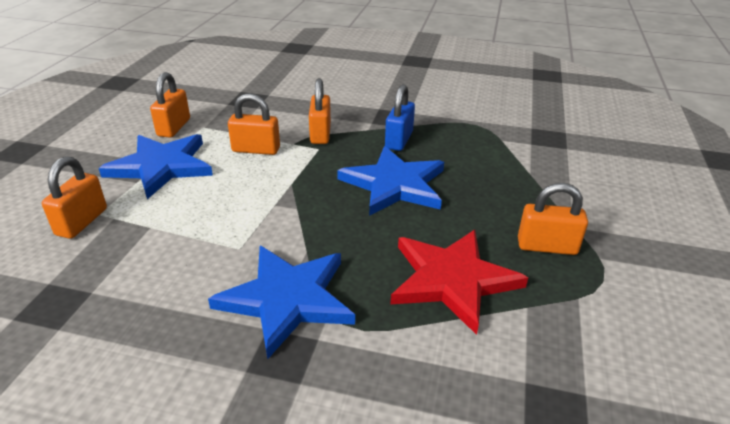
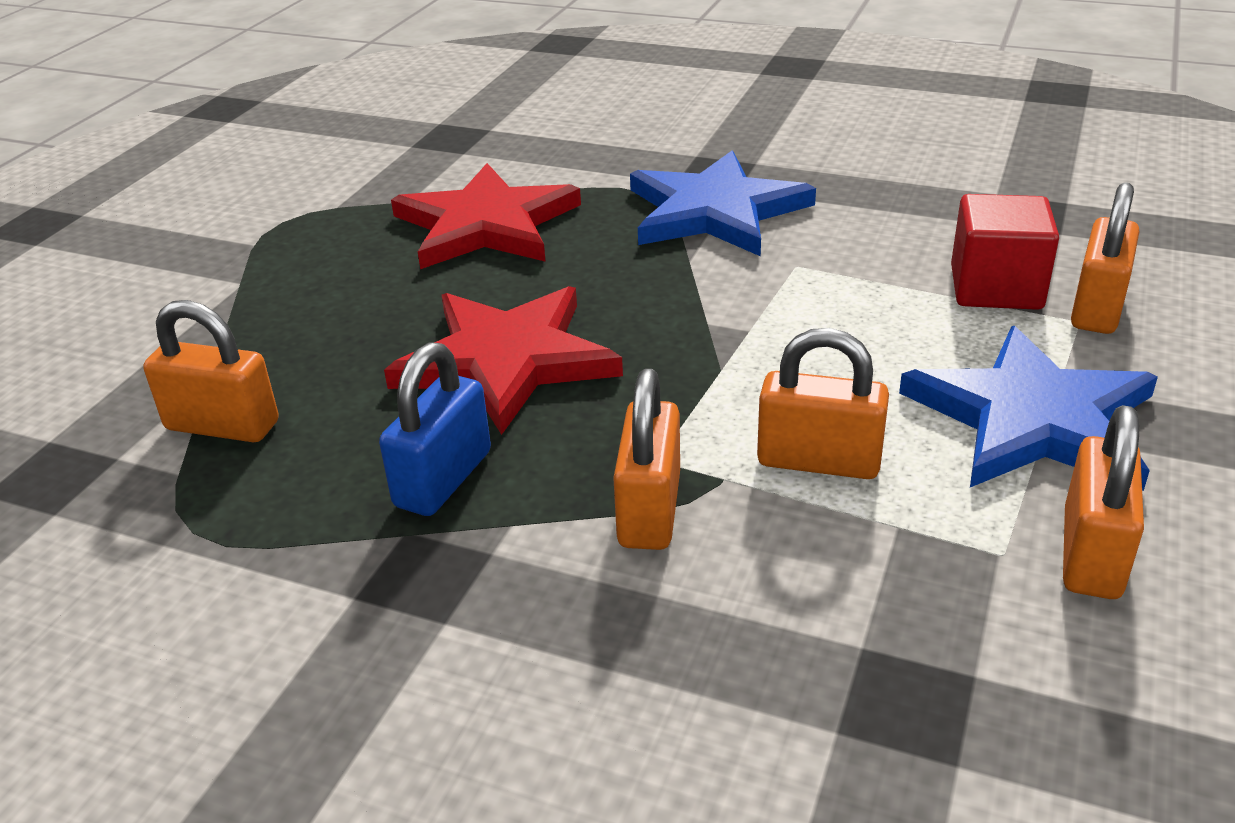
camera: 170 degrees left, 0 degrees up
(127, 234) = (996, 288): none -> red cube
(394, 184) = (507, 361): blue star -> red star
(547, 246) = (316, 257): orange padlock -> orange padlock (222, 426)

